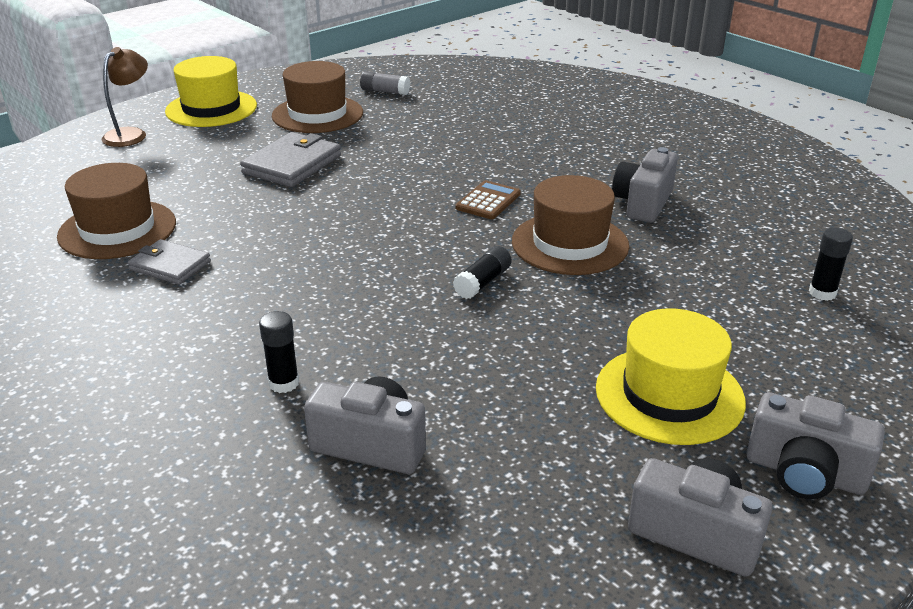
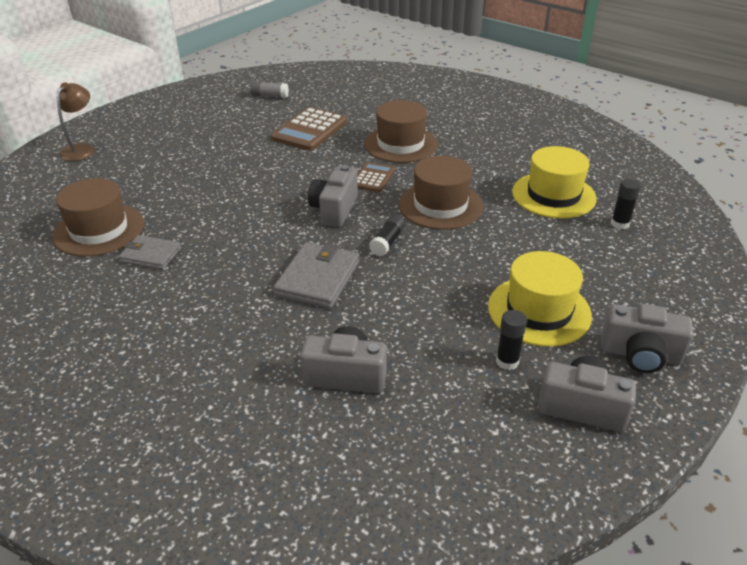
camera: 10 degrees left, 5 degrees up
(211, 109) = (139, 122): yellow hat -> yellow hat (553, 195)
(284, 383) = (268, 337): black glue stick -> black glue stick (507, 361)
(292, 164) = (218, 162): grey wallet -> grey wallet (318, 278)
(317, 114) = (224, 119): brown hat -> brown hat (400, 144)
(423, 136) = (309, 130): none -> brown calculator
(643, 203) = (482, 169): grey camera -> grey camera (334, 210)

